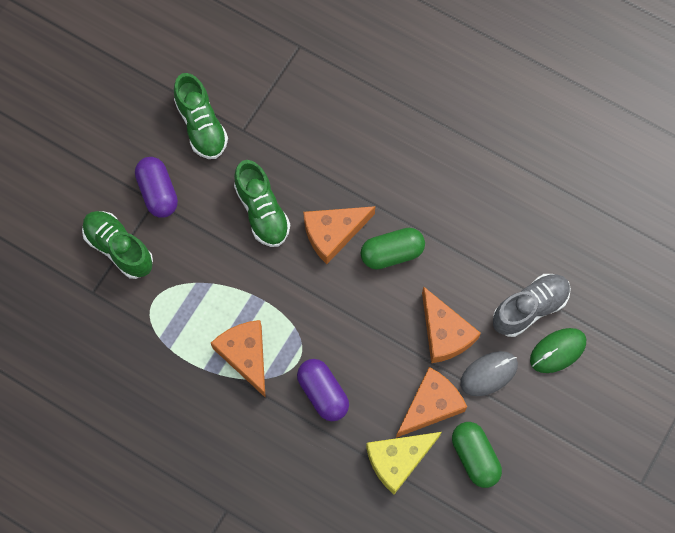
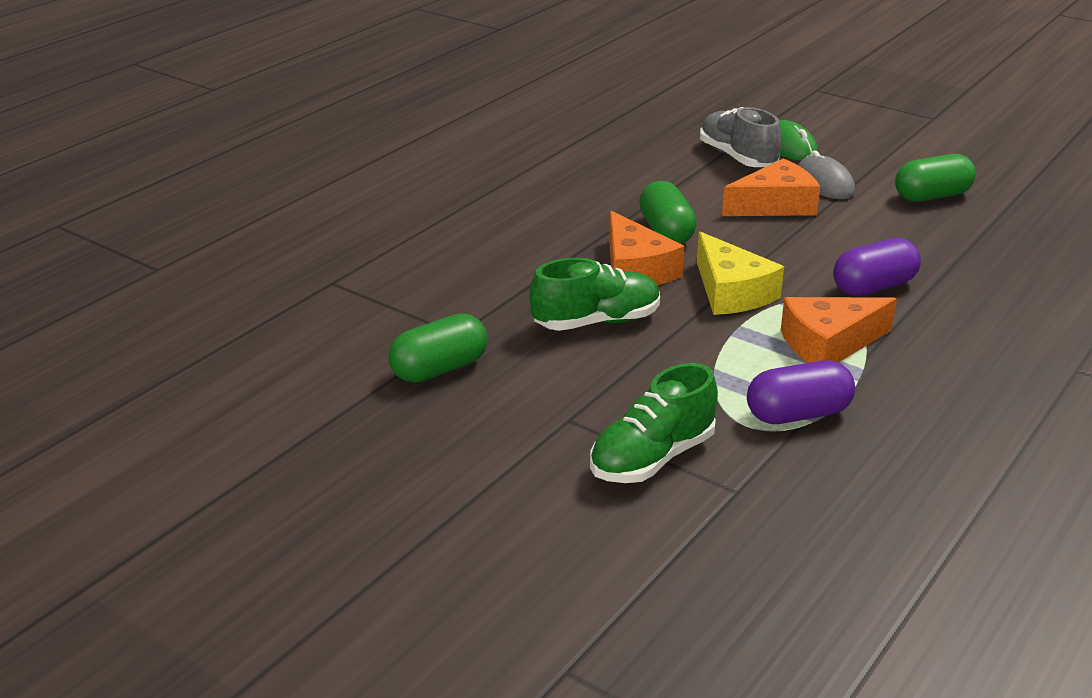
camera: 85 degrees left, 40 degrees down
(158, 192) = (552, 415): purple capsule -> purple capsule (798, 414)
(201, 125) = (439, 369): green shoe -> green capsule
(398, 460) = (952, 241): yellow cheese -> yellow cheese (731, 292)
(431, 405) = (873, 218): orange cheese -> none

